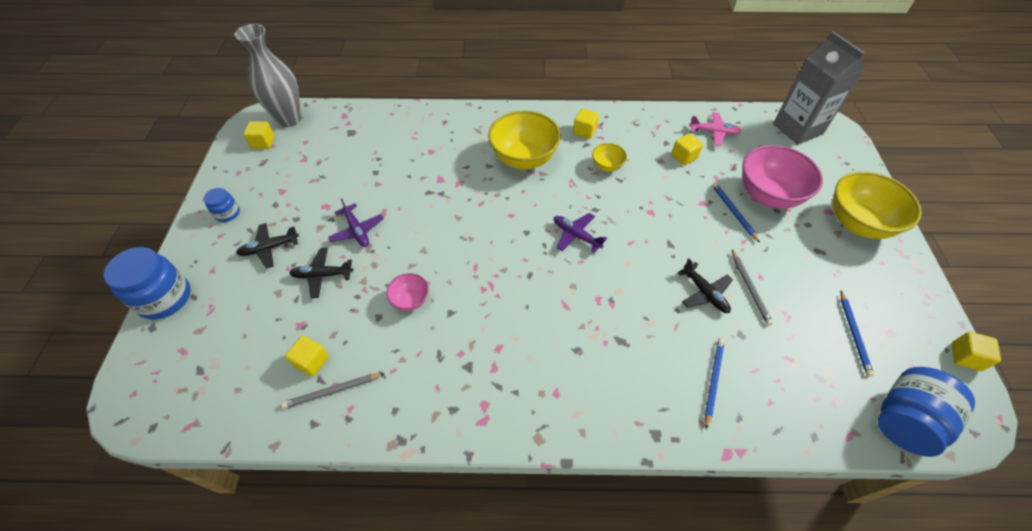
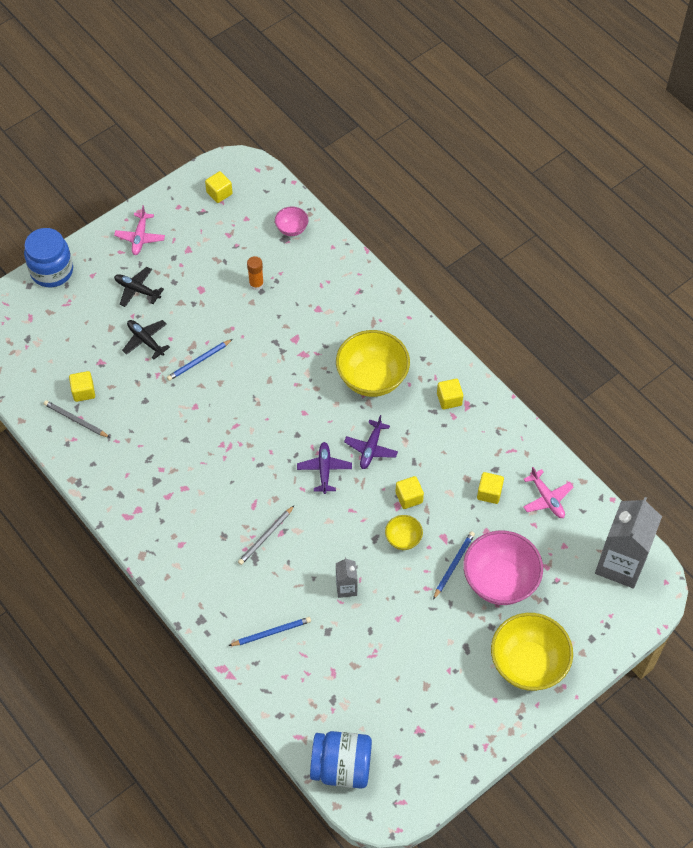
camera: 50 degrees right, 5 degrees up
(228, 213) = (140, 237): blue jar -> pink plane
(289, 119) = (257, 186): grey vase -> none
(357, 230) = (199, 327): purple plane -> purple plane (371, 448)
(366, 171) = (256, 284): none -> orange glue stick
(410, 300) = (173, 408): pink bowl -> pink bowl (292, 229)
(607, 166) = (421, 443): yellow bowl -> yellow bowl (403, 539)
(705, 293) = (346, 588): black plane -> grey carton
(750, 288) = (378, 616): grey pencil -> grey pencil (266, 536)
(854, 334) = (395, 706): blue pencil -> blue pencil (199, 361)
(965, 357) = (440, 791): yellow cube -> yellow cube (409, 497)

